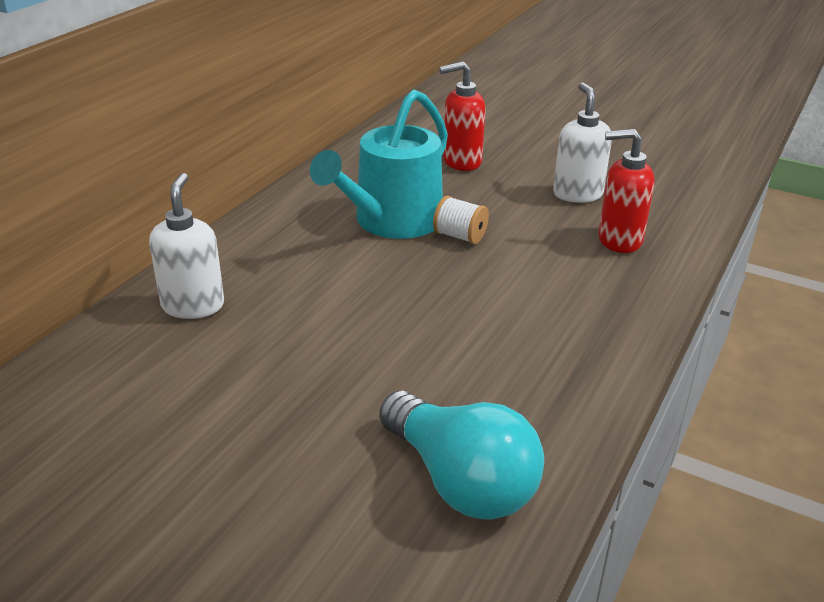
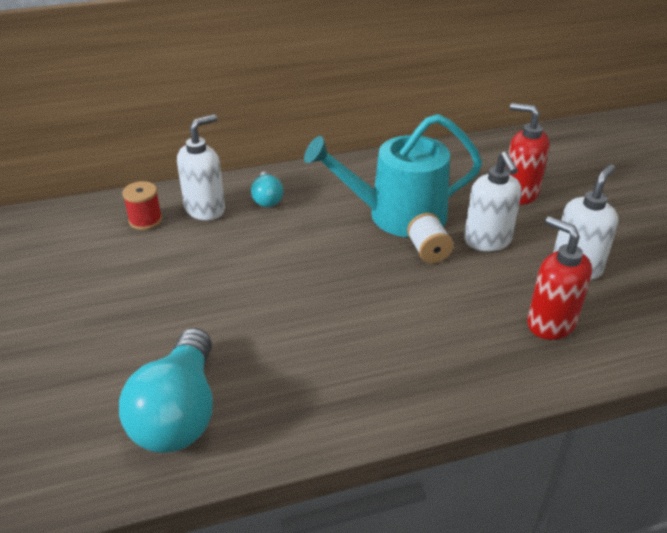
camera: 45 degrees right, 5 degrees up
(138, 349) = (145, 220): none -> red spool
(246, 265) = (267, 198): none -> turquoise light bulb
(492, 206) = (487, 241): none -> white soap dispenser

